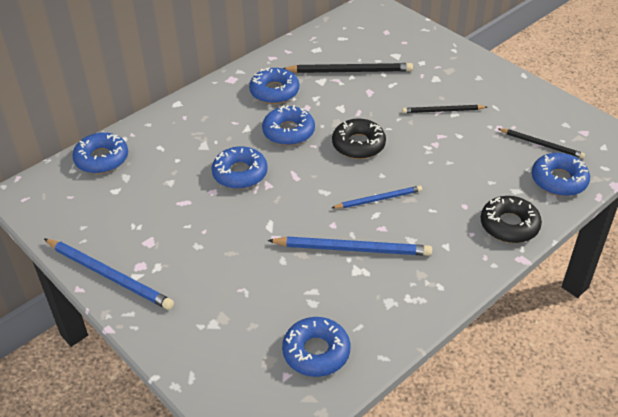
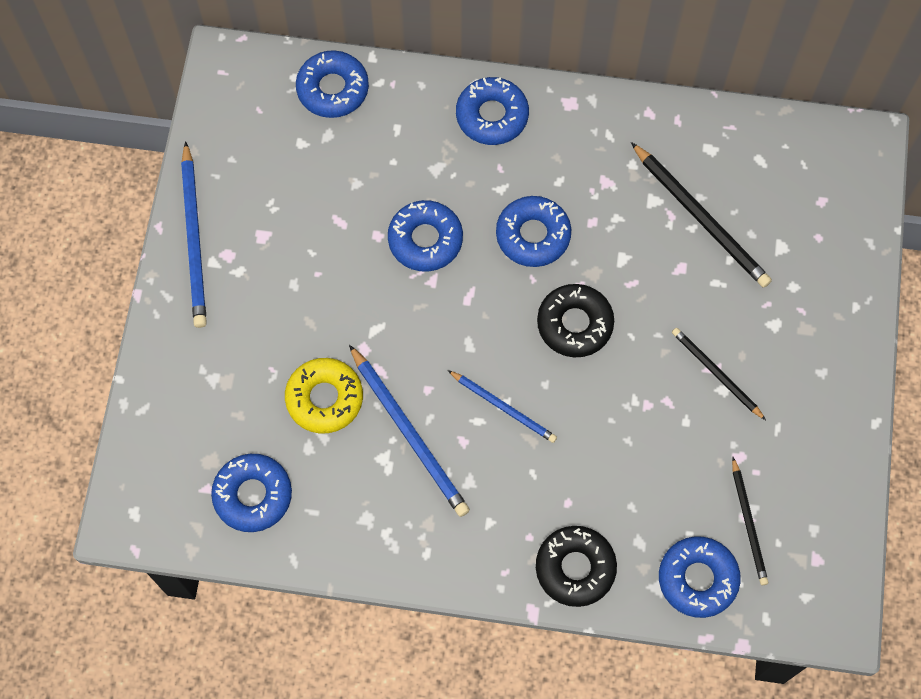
camera: 50 degrees right, 25 degrees up
(274, 91) = (589, 166): blue donut -> blue donut (492, 116)
(288, 275) = (324, 398): none -> yellow donut

